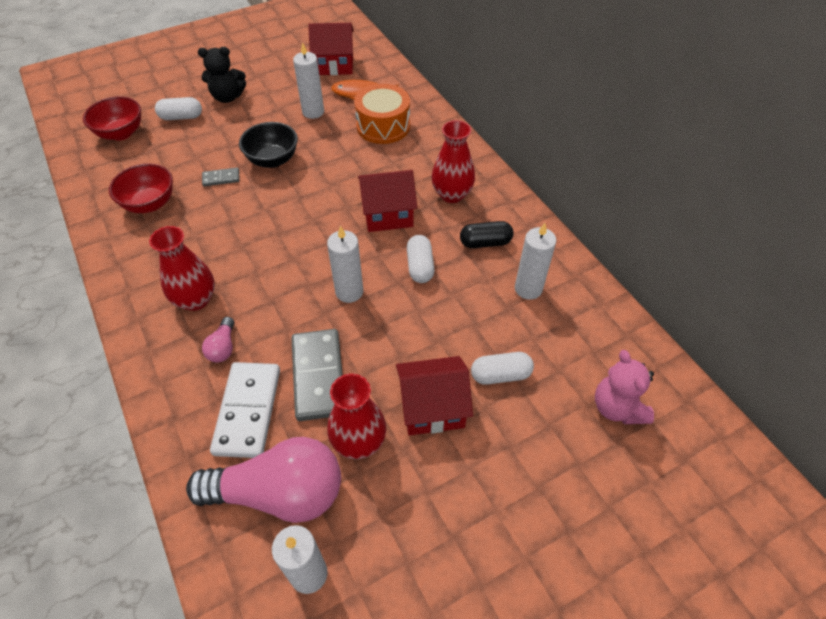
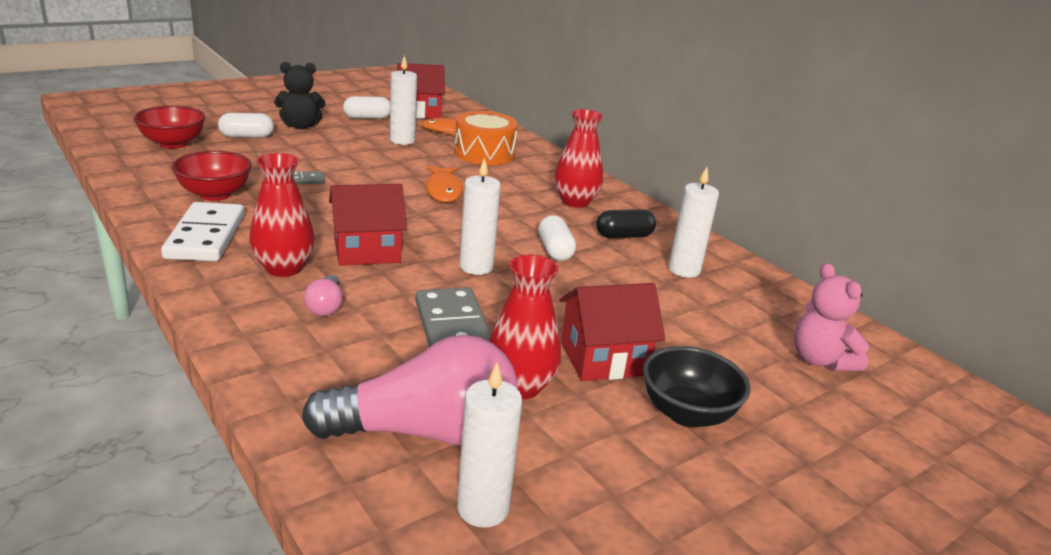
camera: 10 degrees left, 25 degrees down
(248, 411) = (368, 360): white domino -> white domino (206, 236)
(272, 160) = (362, 170): black bowl -> black bowl (687, 413)
(339, 185) = (444, 190): none -> orange fish
(387, 214) = (506, 212): red house -> red house (366, 251)
(500, 375) = (676, 333): white capsule -> white capsule (367, 118)

